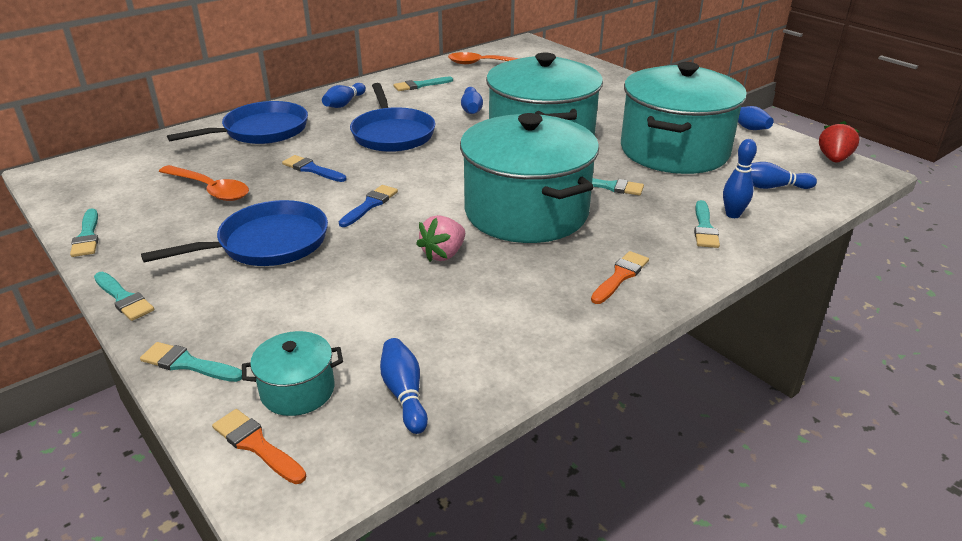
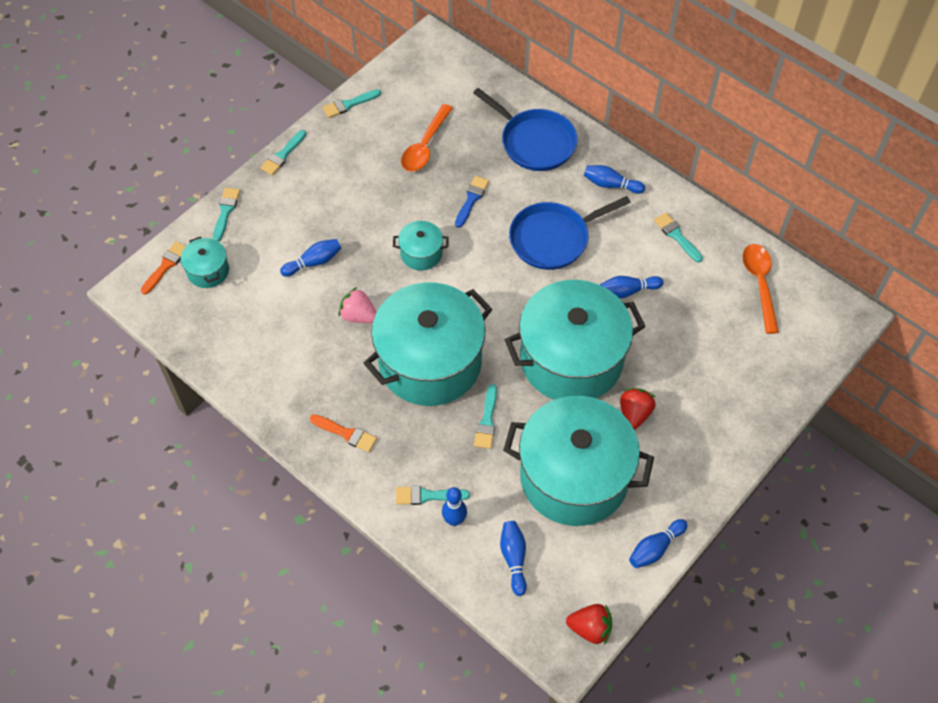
camera: 80 degrees right, 25 degrees up
(267, 243) = (356, 207): blue pan -> none
(370, 205) = (421, 253): blue brush -> turquoise pot
(404, 394) = (209, 323): blue bowling pin -> blue bowling pin (314, 262)
(606, 119) = (634, 414): none -> red strawberry

